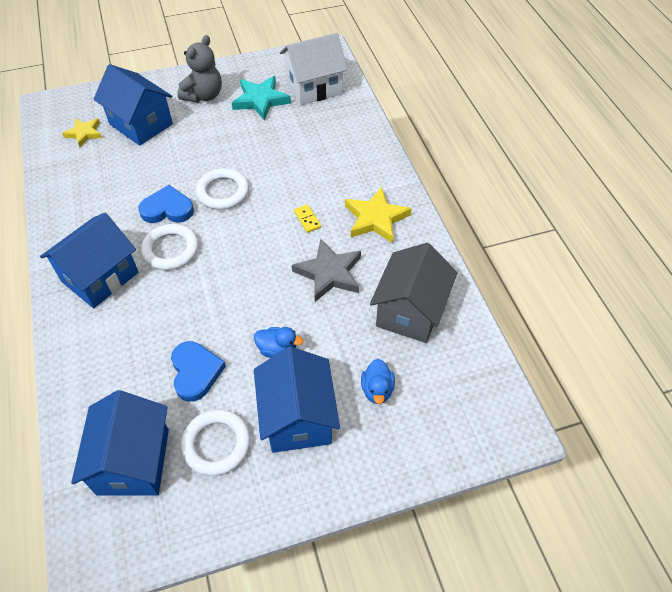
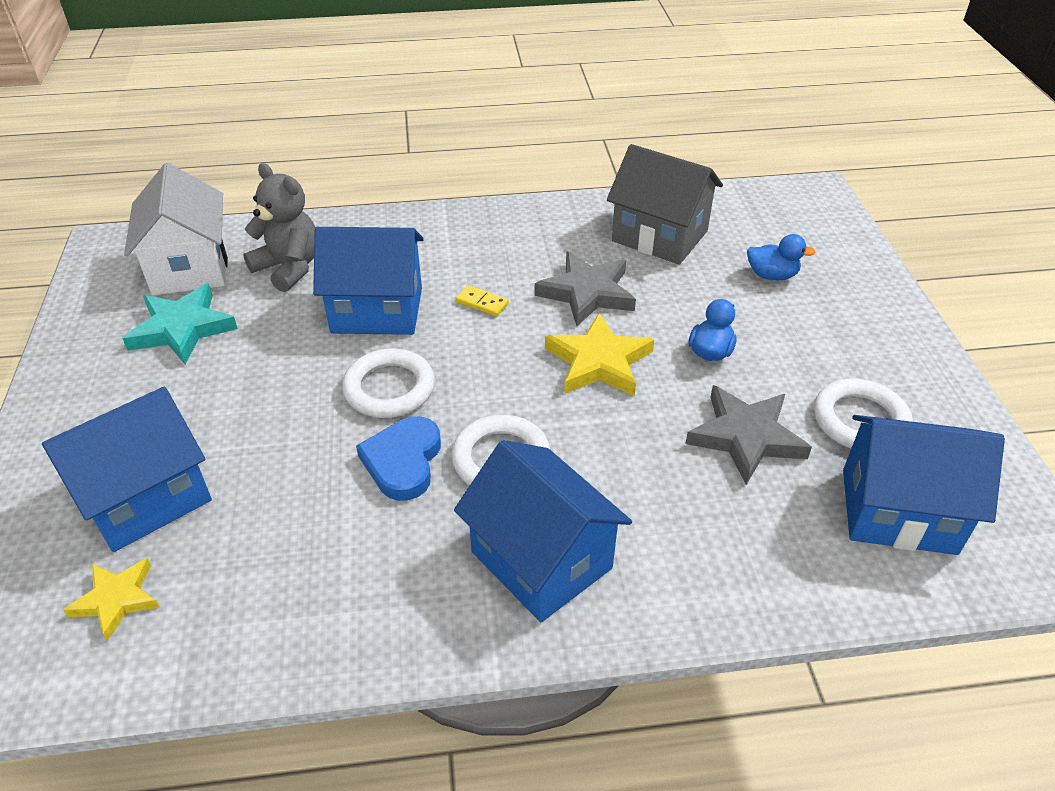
camera: 80 degrees left, 10 degrees down
(195, 372) = (746, 437): blue heart -> grey star
(204, 95) = (119, 400): grey teddy bear -> grey teddy bear (289, 268)
(298, 417) = (814, 343): blue house -> blue house (377, 310)
(307, 219) = (482, 303): yellow domino -> yellow domino turned 45 degrees clockwise
(376, 218) = (500, 242): yellow star -> yellow star (599, 362)

